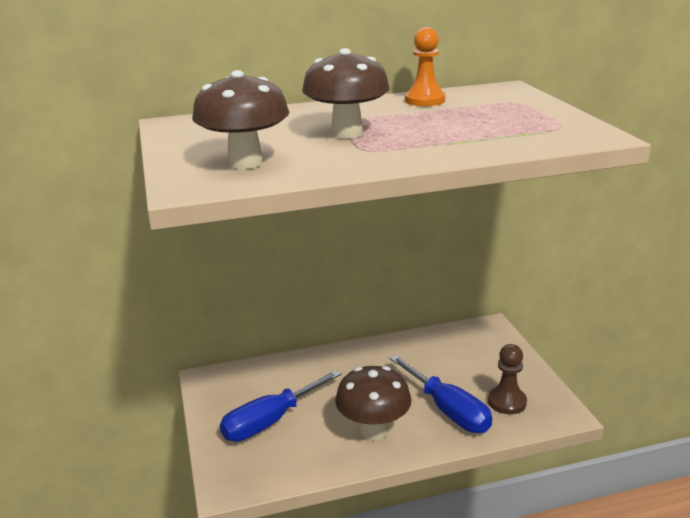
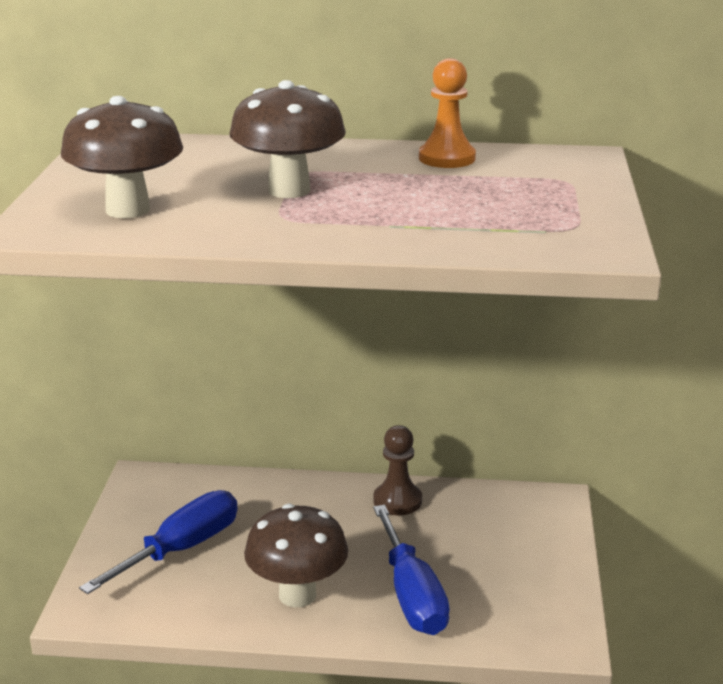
camera: 20 degrees right, 0 degrees up
(270, 421) = (181, 549): blue screwdriver -> blue screwdriver turned 150 degrees clockwise
(507, 402) = (499, 605): brown pawn -> brown pawn (397, 501)

